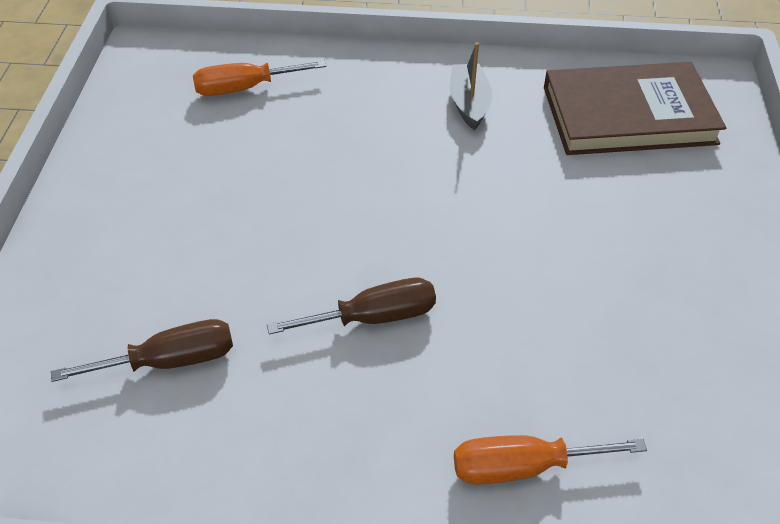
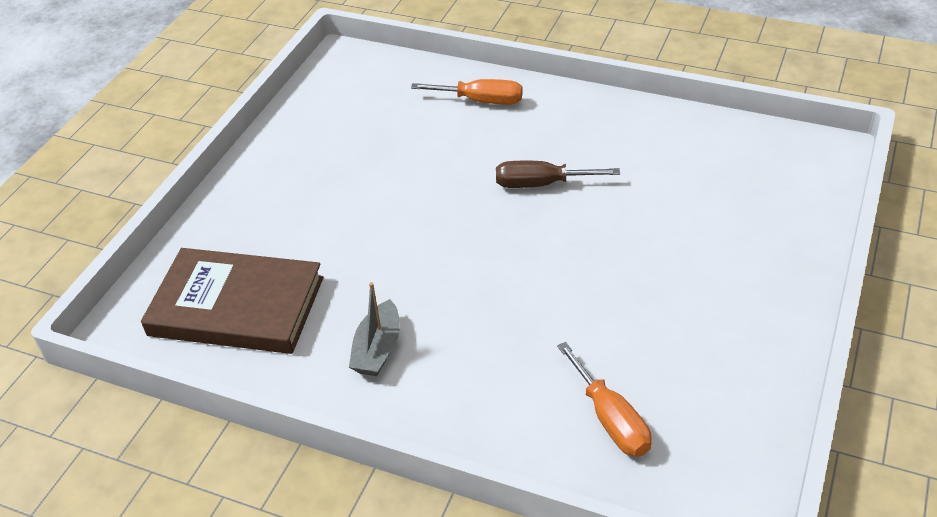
camera: 160 degrees left, 5 degrees down
(170, 361) = (691, 181): brown screwdriver -> none
(245, 88) = (610, 419): orange screwdriver -> orange screwdriver turned 60 degrees clockwise

